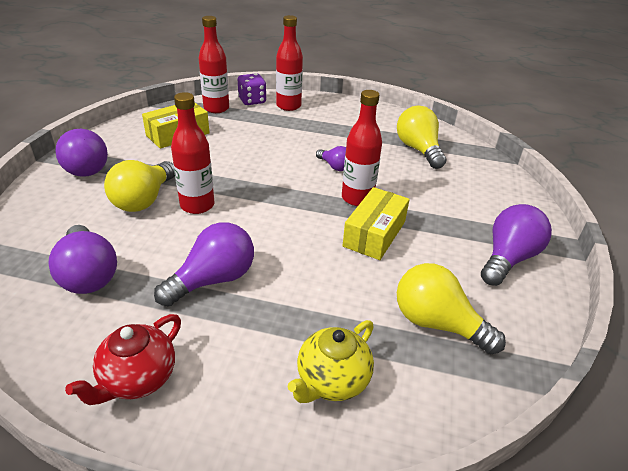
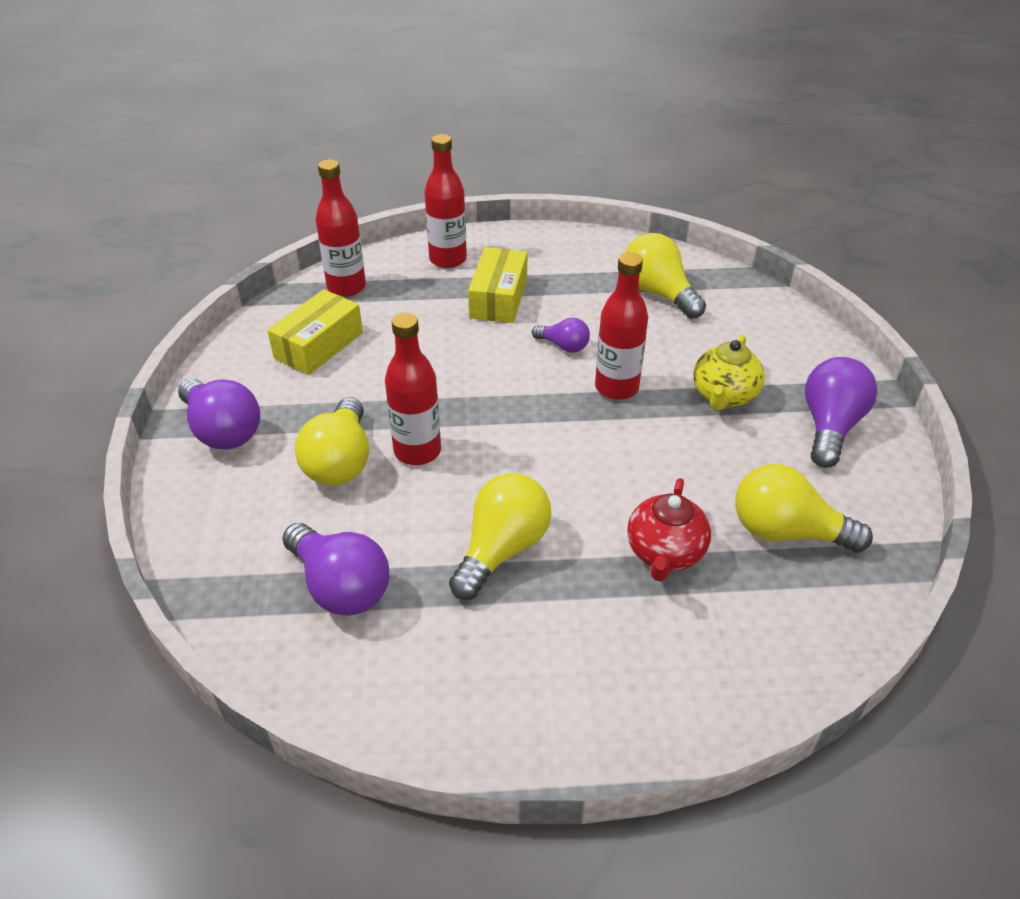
camera: 15 degrees left, 5 degrees up
(137, 379) = (490, 695): red teapot -> red teapot (665, 553)
(213, 280) = (502, 549): purple light bulb -> yellow light bulb
(252, 101) = (390, 262): purple dice -> none
(332, 381) = (705, 632): yellow teapot -> yellow teapot (724, 396)
(374, 234) = (662, 434): yellow box -> yellow box (498, 298)

